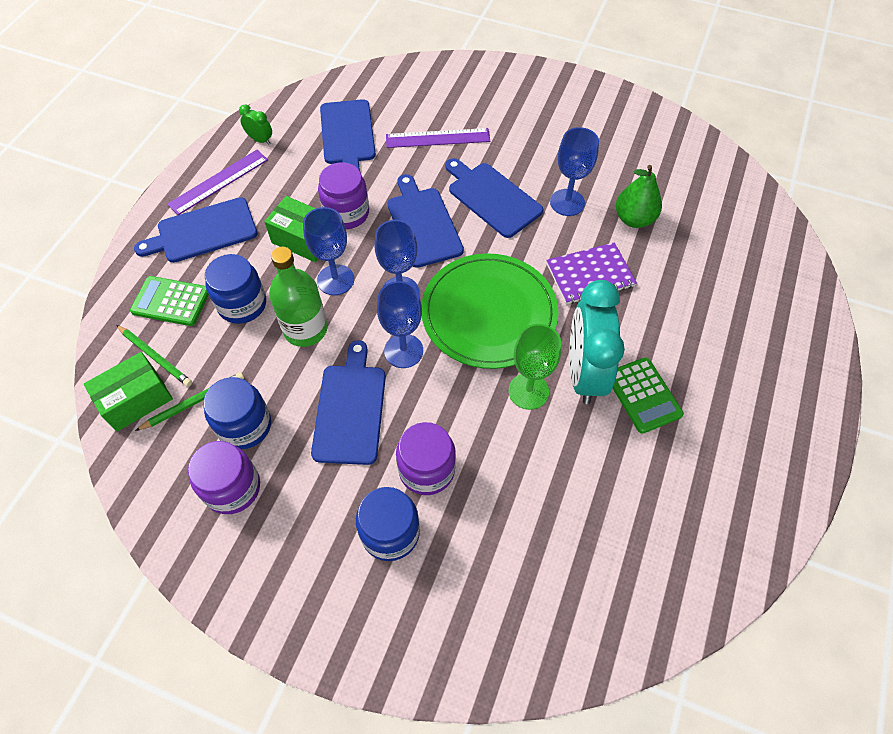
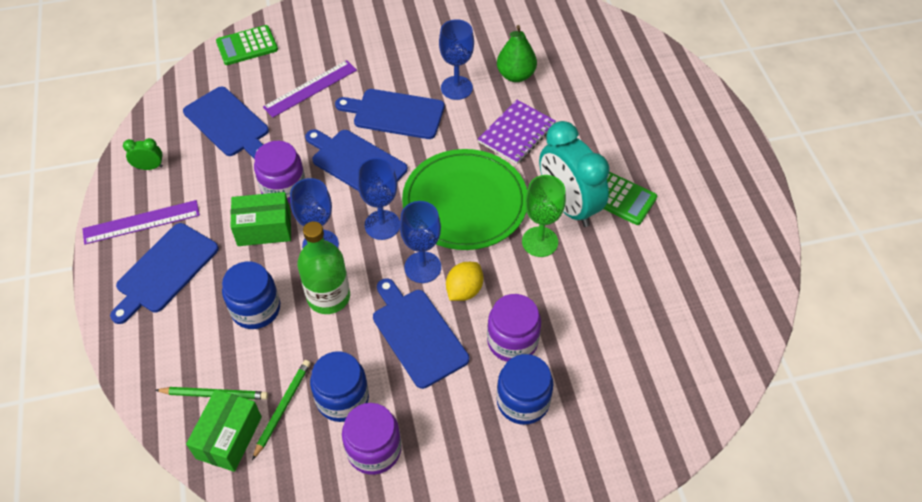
camera: 35 degrees left, 5 degrees down
(171, 301) = (188, 343): green calculator -> green calculator (247, 46)
(218, 182) = (141, 222): purple ruler -> purple ruler turned 60 degrees clockwise
(422, 394) = (464, 290): none -> yellow lemon

